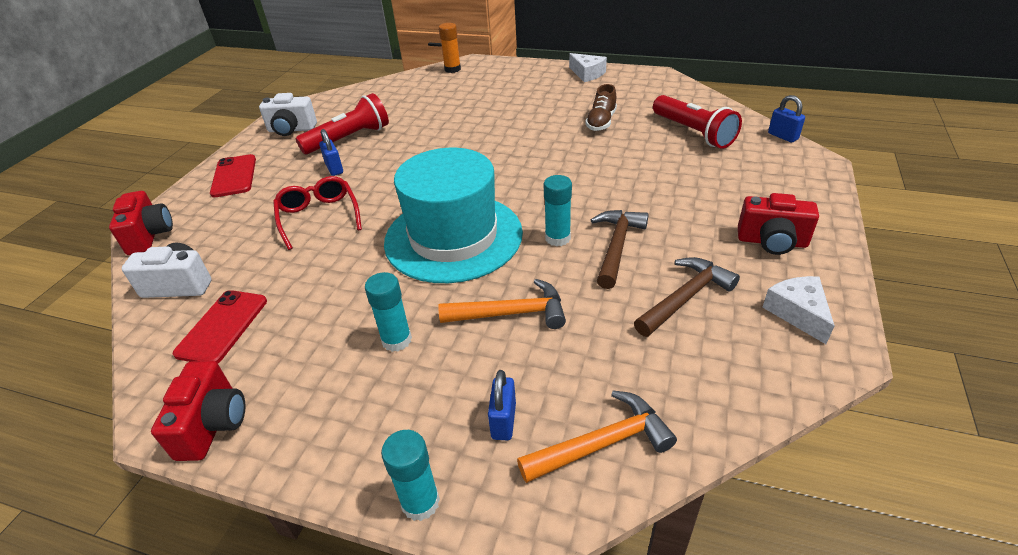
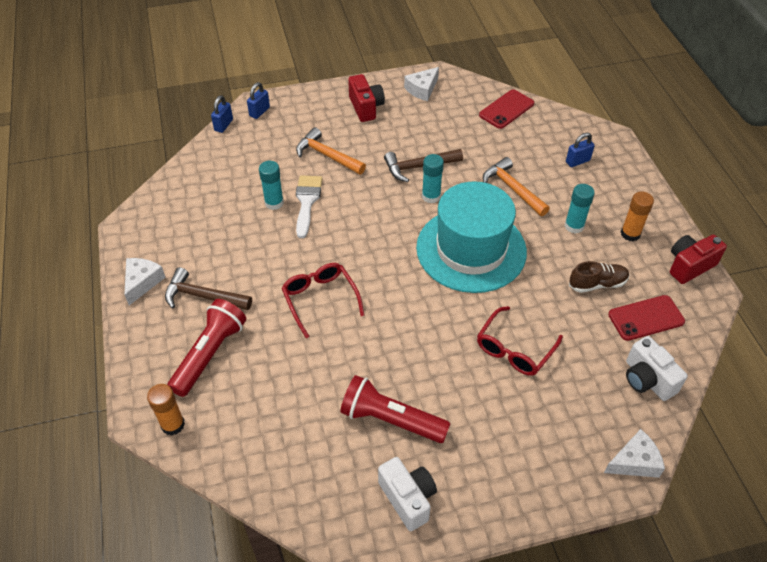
camera: 125 degrees left, 10 degrees up
(150, 236) = (634, 462): red camera -> white cheese
(234, 176) = (518, 475): red phone -> red phone (506, 109)
(325, 393) = (630, 234): none -> orange glue stick
(334, 169) = (447, 391): blue padlock -> blue padlock (259, 112)
(420, 502) = (637, 168): turquoise glue stick -> turquoise glue stick (274, 203)
(490, 137) = (320, 299): none -> red glasses
(601, 122) = (250, 232): brown shoe -> brown shoe (597, 284)
(602, 443) = (557, 128): orange hammer -> orange hammer (327, 155)
(618, 157) = (307, 202): none -> white brush
(685, 297) = (442, 128): brown hammer -> brown hammer (203, 296)
(693, 132) = (241, 171): red flashlight -> red flashlight (209, 354)

